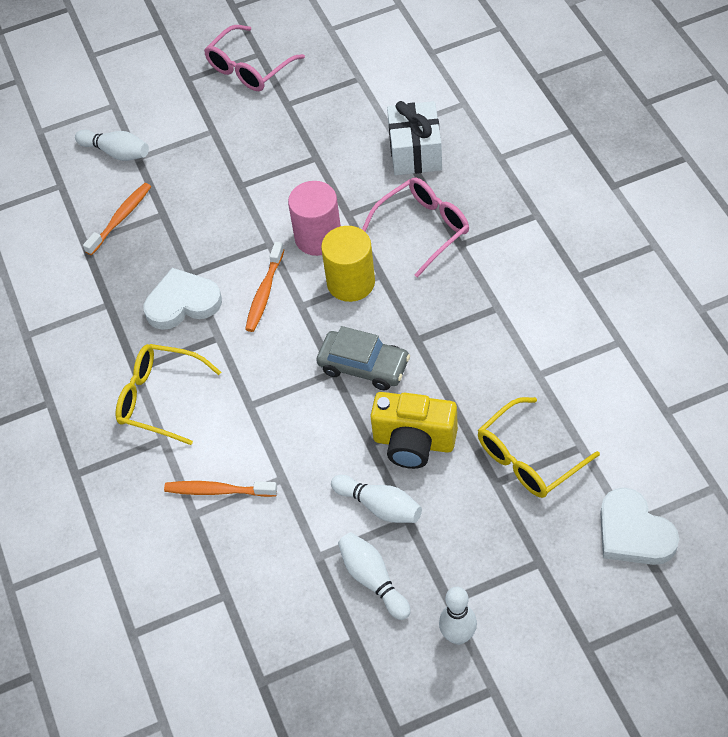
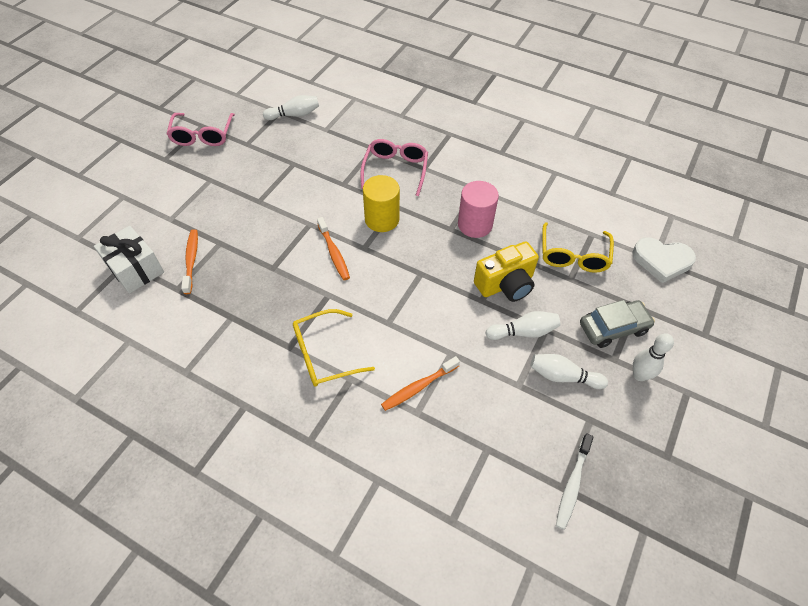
camera: 45 degrees left, 0 degrees up
(116, 152) = (151, 223): white bowling pin -> white bowling pin (294, 115)
(182, 303) = (284, 288): white heart -> none
(272, 685) = (572, 484): none -> white toothbrush
(318, 237) = (337, 205): pink cylinder -> pink cylinder (475, 224)
(364, 366) = (435, 260): grey car -> grey car (613, 328)
(415, 152) = (351, 134): white gift -> white gift (136, 269)

